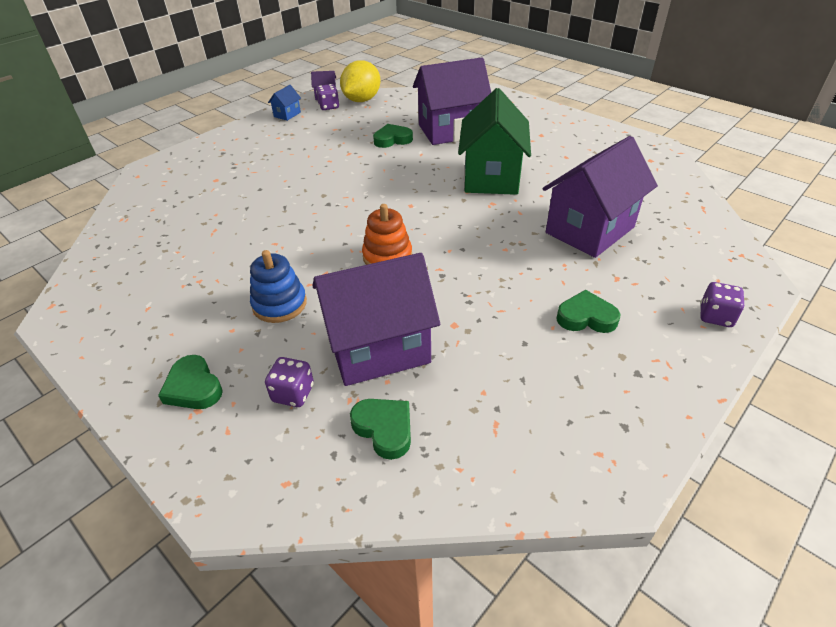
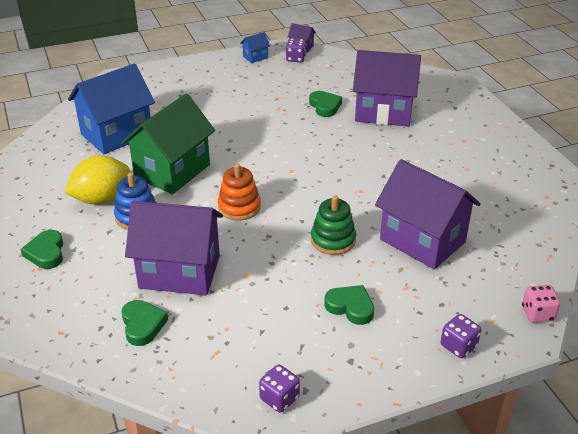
camera: 25 degrees right, 5 degrees down
(189, 225) = (116, 134): none -> blue house
(293, 393) = (103, 280): purple dice -> purple dice (279, 398)
(362, 100) = (329, 60): yellow lemon -> yellow lemon (101, 199)
(392, 139) = (325, 106): green heart -> green heart turned 60 degrees clockwise
(491, 177) = (380, 167): green house -> green house (172, 171)
(509, 257) = (333, 240): none -> green stacking toy
(589, 230) = (422, 240): purple house -> purple house turned 60 degrees clockwise
(745, 260) = (537, 313): none -> pink dice

